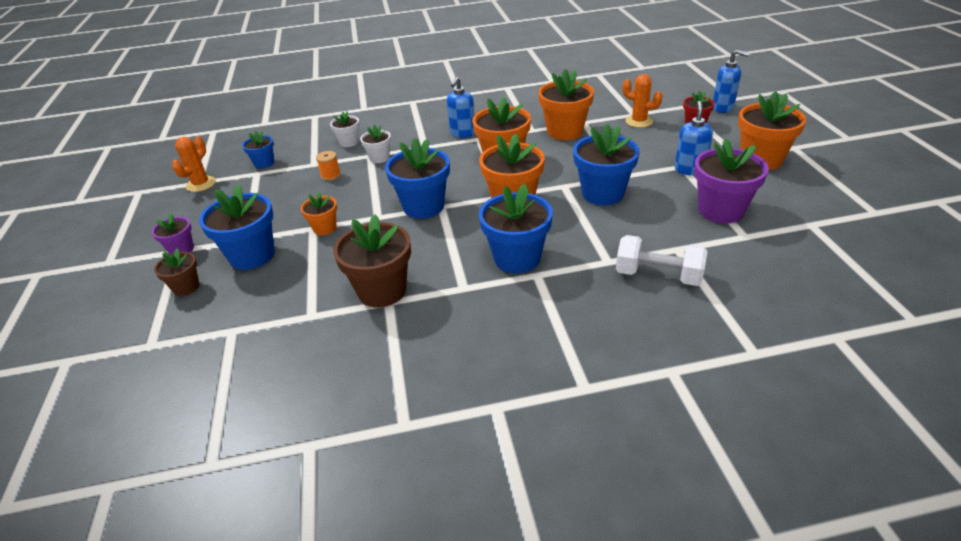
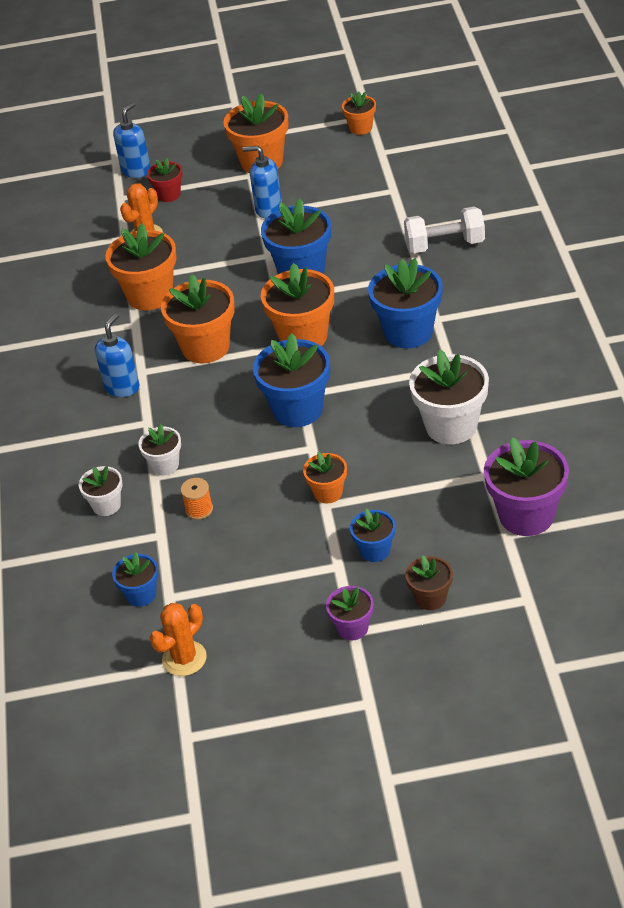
camera: 85 degrees left, 5 degrees up
(201, 184) = (184, 658): orange cactus -> orange cactus turned 75 degrees counterclockwise
(252, 255) = (375, 550): blue flower pot -> blue flower pot, size x0.54
(382, 291) = (451, 426): brown flower pot -> white flower pot
(462, 134) = (122, 387): blue soap dispenser -> blue soap dispenser turned 90 degrees counterclockwise
(658, 275) = (445, 245): white dumbbell -> white dumbbell turned 60 degrees clockwise
(721, 210) = (349, 198): purple flower pot -> purple flower pot (526, 515)
(849, 209) = (360, 128): none -> orange flower pot

